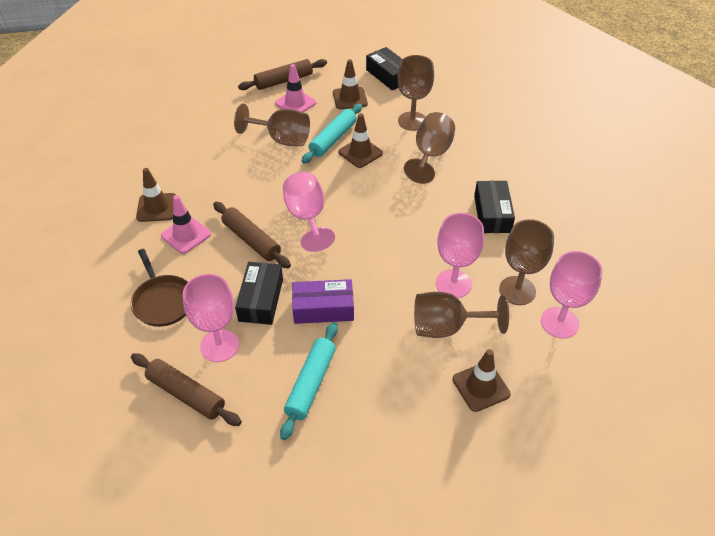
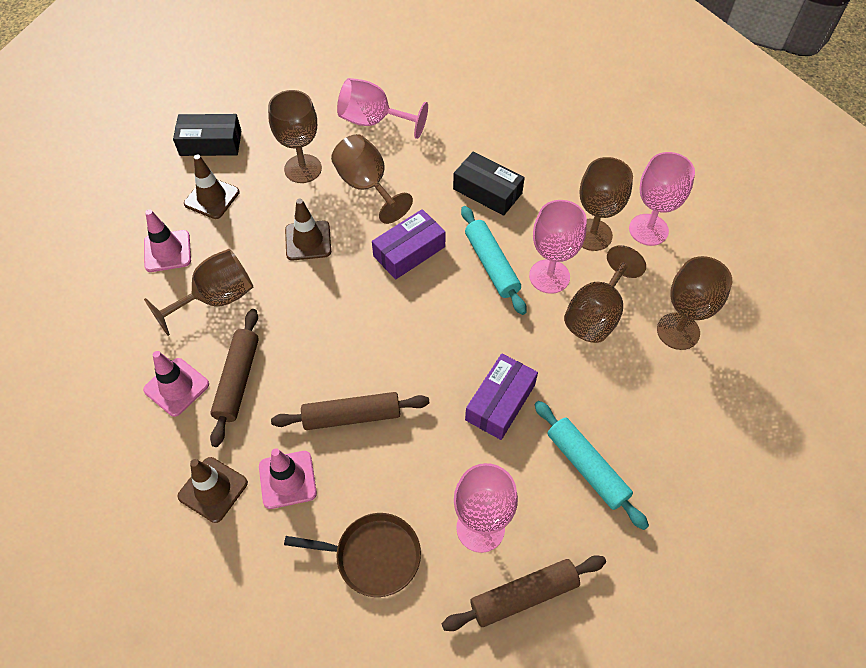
camera: 55 degrees left, 10 degrees up
(210, 157) = (176, 387): none -> pink traffic cone
(261, 300) = (446, 453): black box -> none
(283, 81) = (115, 240): brown rolling pin -> brown rolling pin (237, 380)
(307, 217) = (362, 344): pink goblet -> pink goblet (373, 121)
(333, 139) = (263, 251): turquoise rolling pin -> turquoise rolling pin (491, 264)
(399, 201) = (409, 251): none -> purple box
(481, 387) = (678, 331): brown traffic cone -> brown goblet

